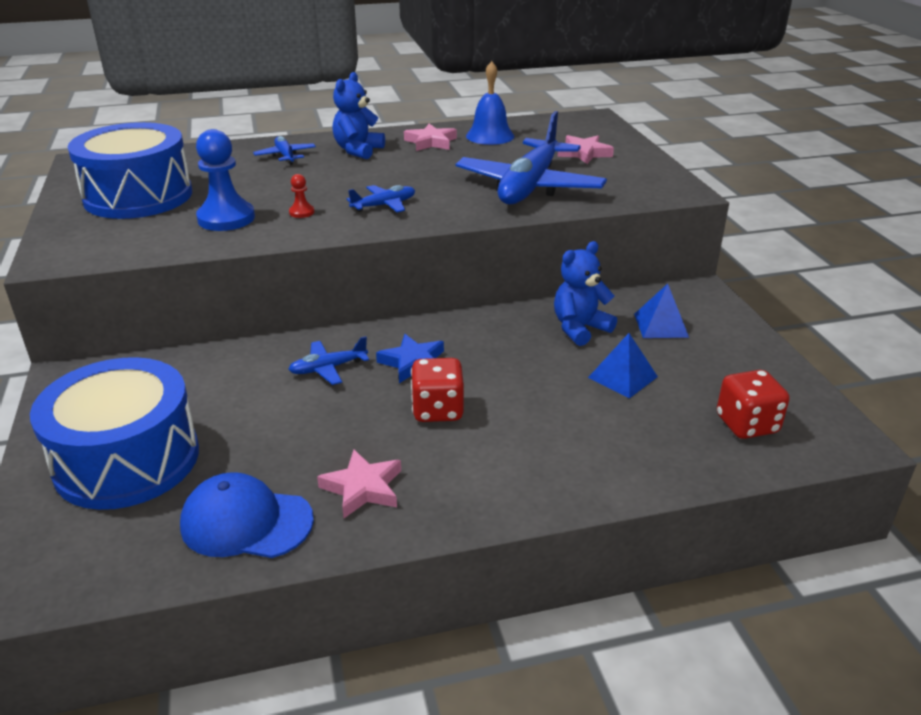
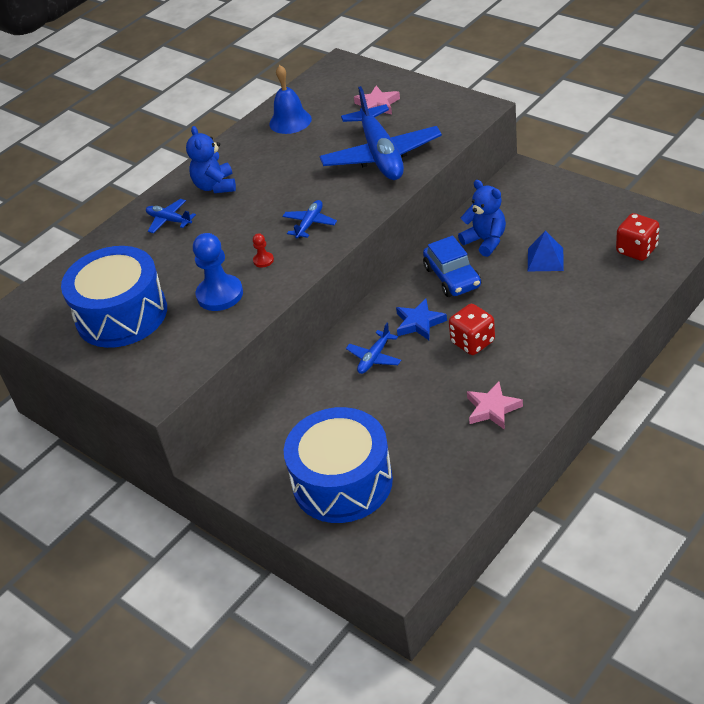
camera: 30 degrees left, 10 degrees up
(246, 522) = (459, 464): blue cap -> none
(431, 142) = (256, 150): pink star -> none
(502, 342) = (452, 277): none -> blue car
(580, 328) = (485, 241): blue teddy bear -> blue teddy bear turned 120 degrees clockwise
(661, 325) = (527, 211): blue pyramid -> none

